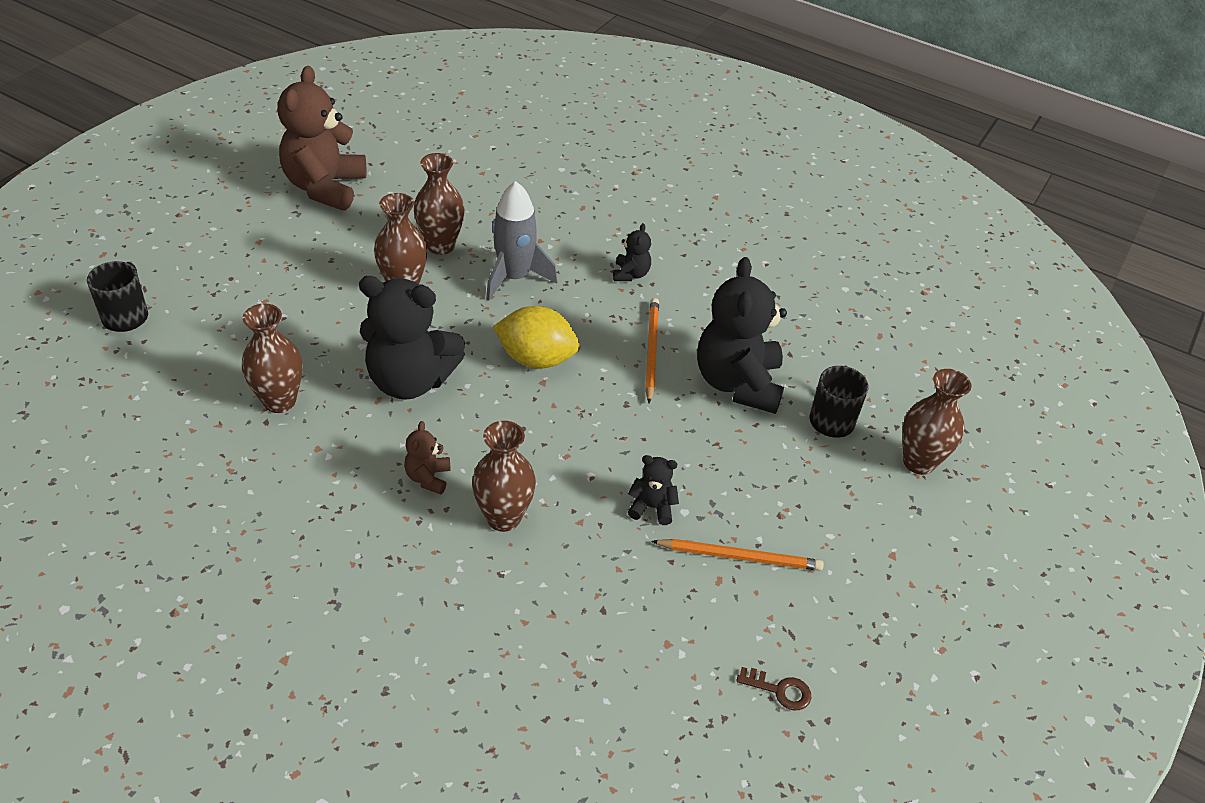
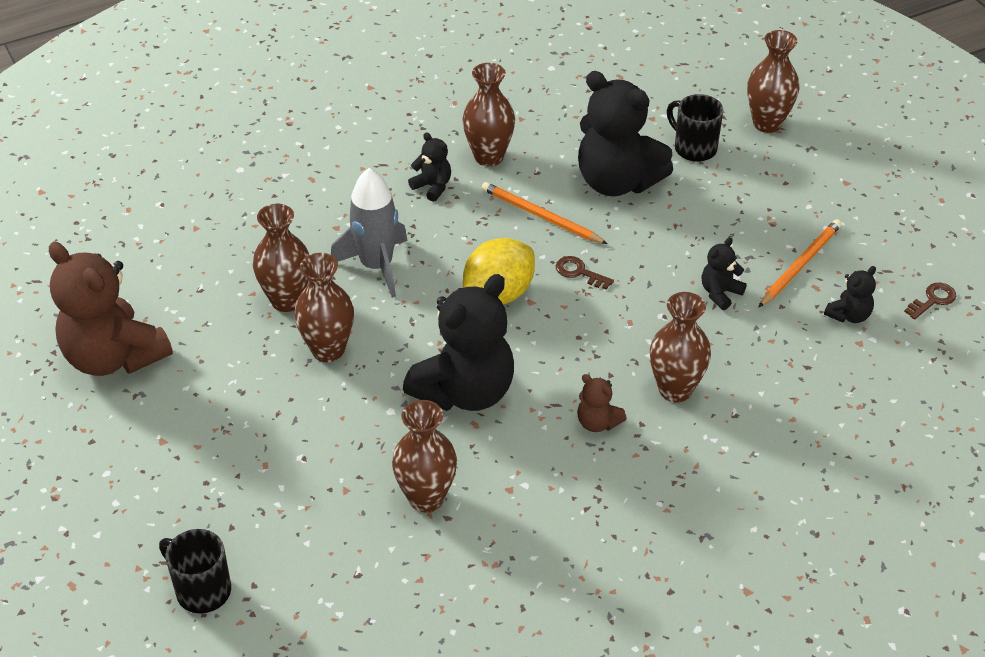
camera: 55 degrees left, 0 degrees up
(602, 400) = (579, 272): none -> brown key
(695, 292) = (488, 157): none -> brown vase
(700, 621) = (849, 315): none -> black teddy bear

